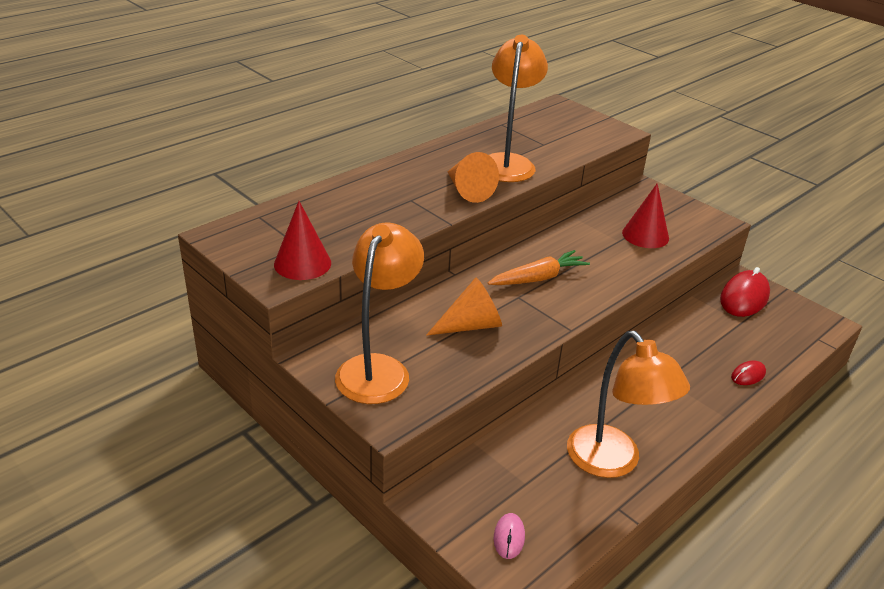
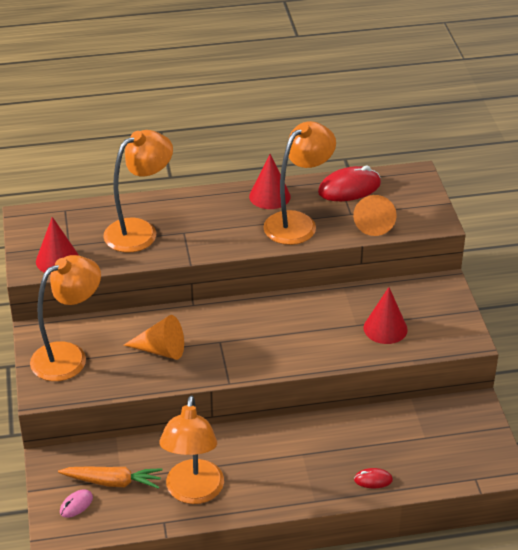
camera: 35 degrees right, 5 degrees up
(364, 211) = (140, 231): none -> orange lamp
(456, 150) = (269, 196): none -> red cone
(468, 190) = (235, 239): orange cone -> orange cone (374, 222)
(538, 278) = (251, 332): orange carrot -> orange carrot (113, 482)
(744, 297) = (455, 418): red mouse -> red mouse (349, 188)

